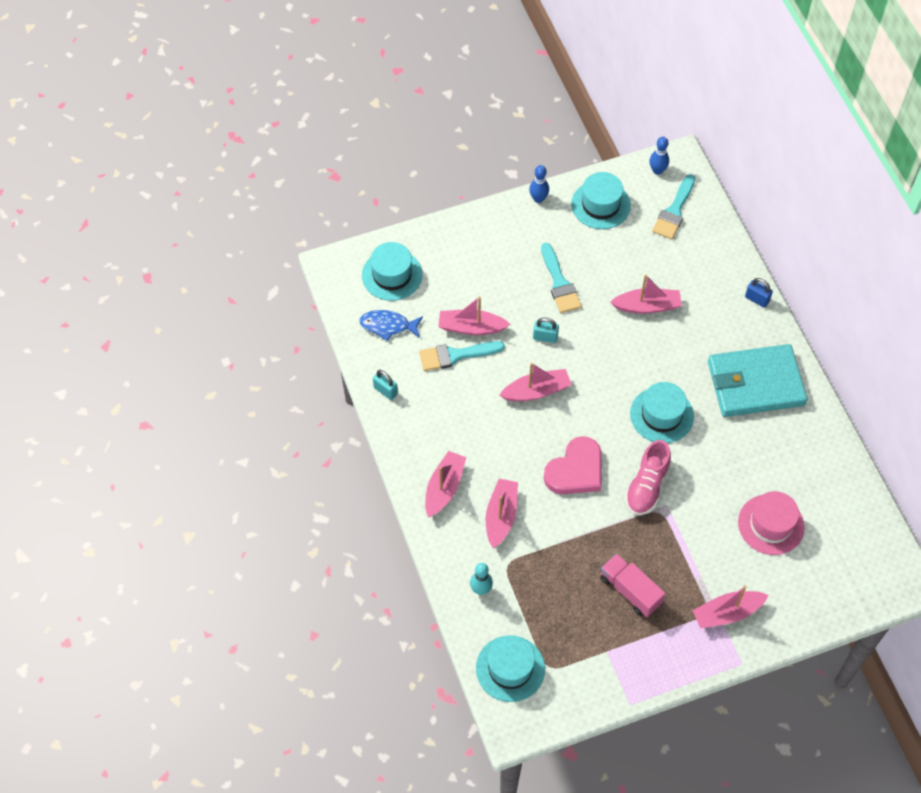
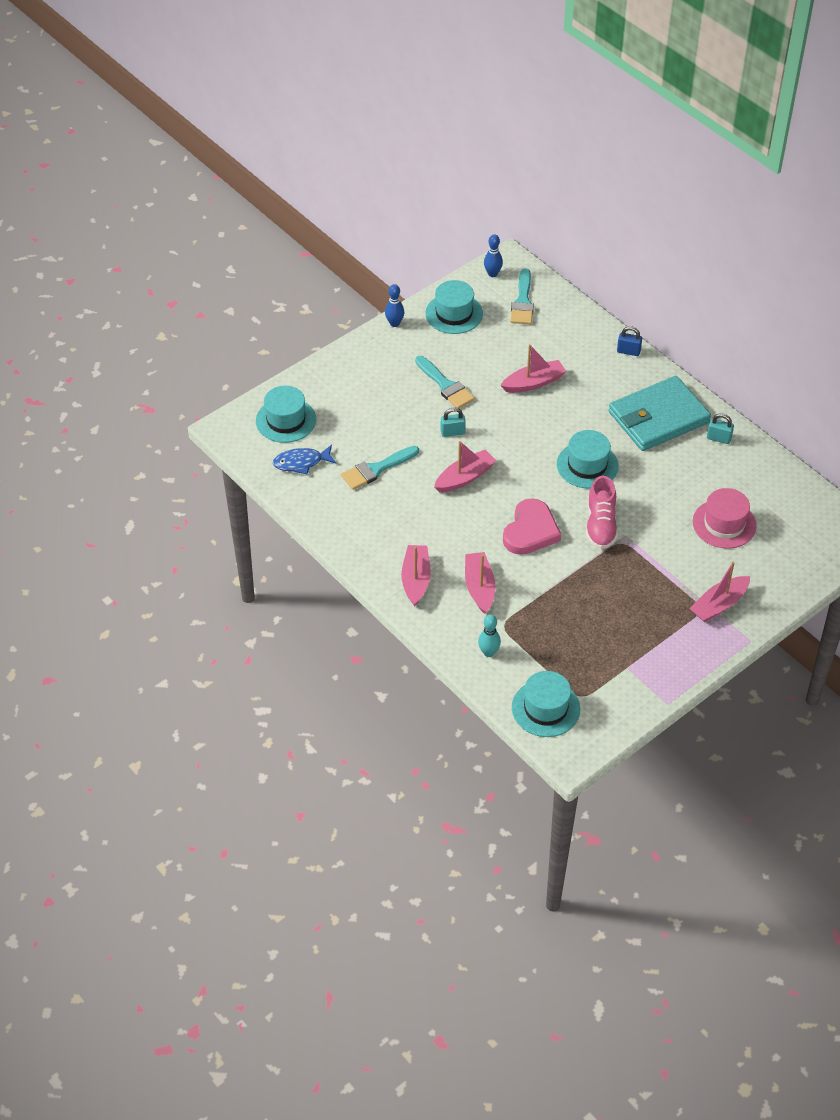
camera: 20 degrees left, 10 degrees down
(385, 390) = (323, 516): turquoise padlock -> turquoise padlock (718, 438)
(471, 327) = (380, 443): pink boat -> none
(630, 590) = (625, 613): pink truck -> none

